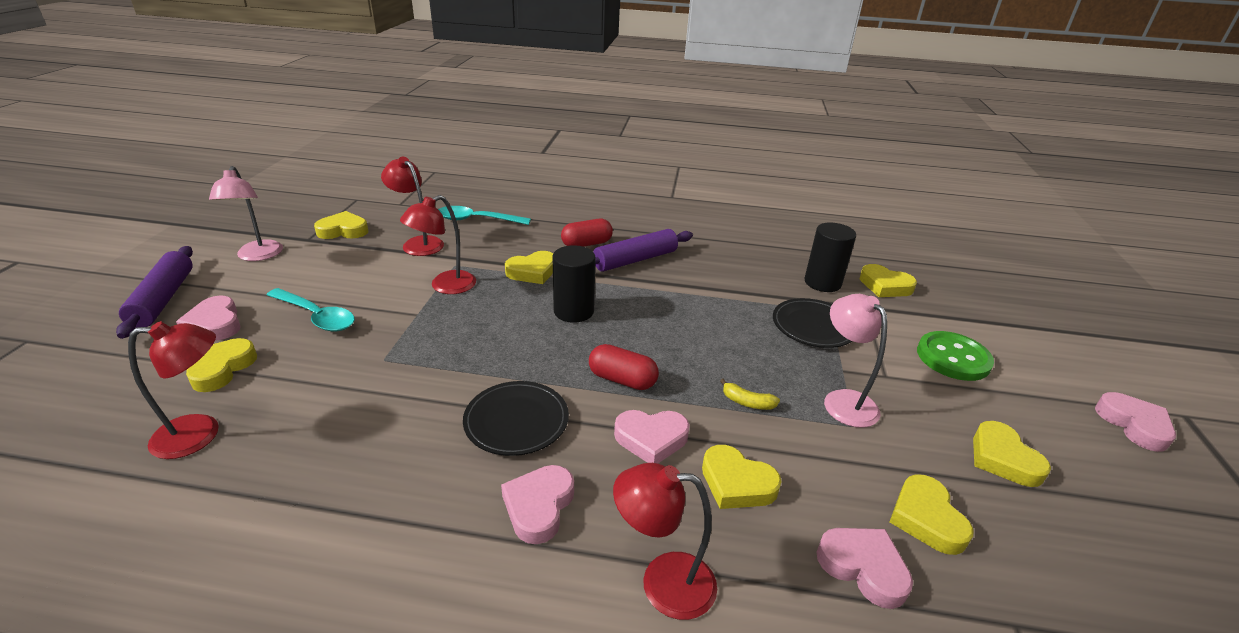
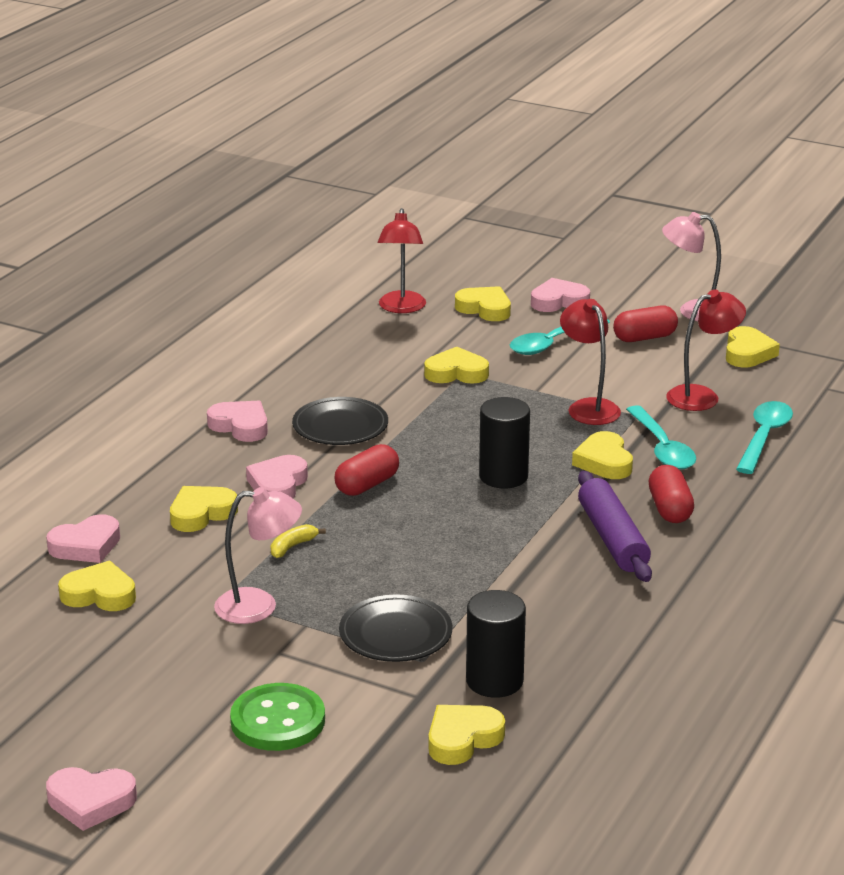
camera: 110 degrees right, 5 degrees down
(163, 299) = (613, 277): purple rolling pin -> none
(310, 273) = (644, 338): none -> red capsule
(503, 252) = (662, 448): none -> turquoise spoon
(662, 582) = (141, 462): red lamp -> none
(1003, 459) = (121, 672): yellow heart -> yellow heart (456, 373)

